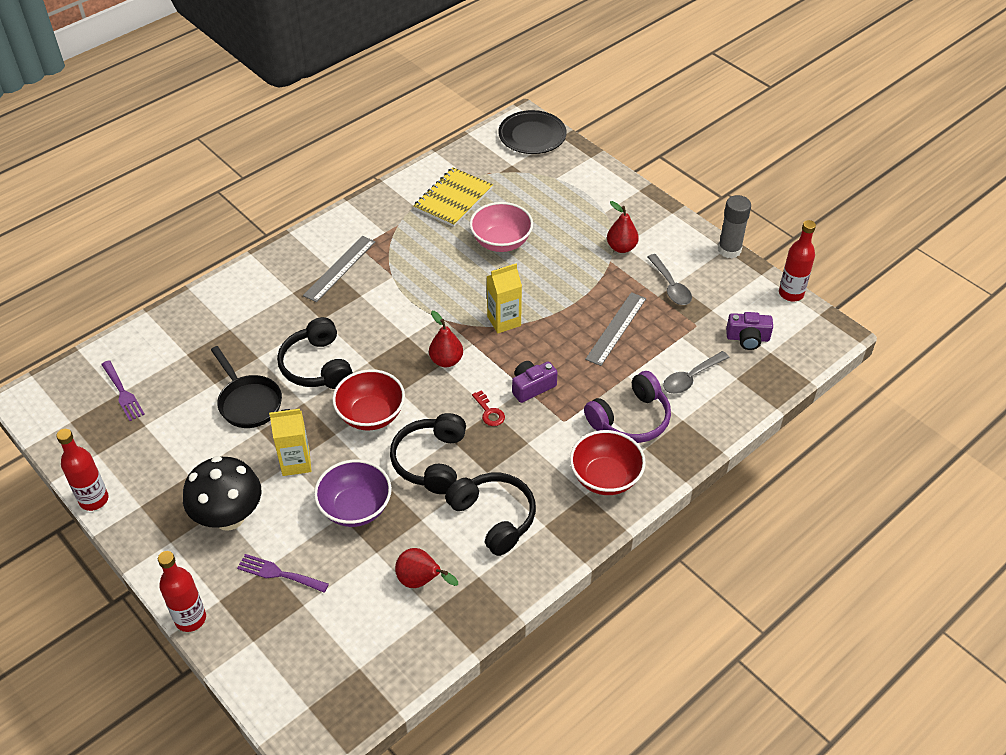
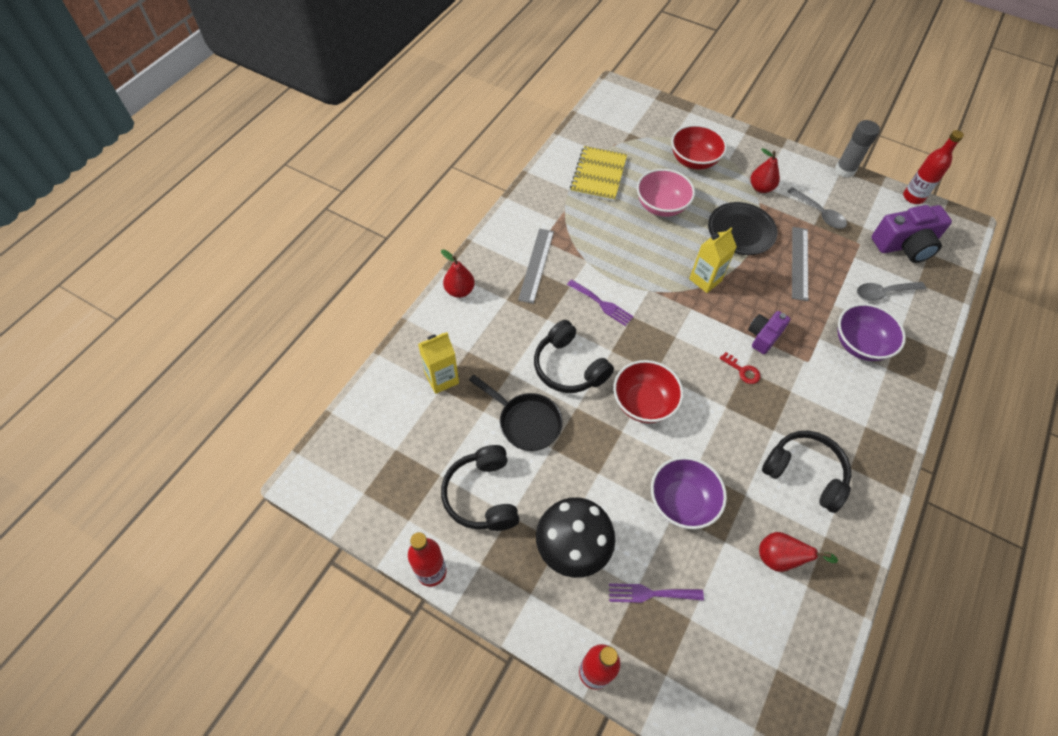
camera: 20 degrees left, 10 degrees up
(123, 393) = (400, 446): purple fork -> purple fork (602, 304)
(296, 462) = (603, 471): yellow carton -> yellow carton (442, 378)
(431, 461) = (720, 433): black headphones -> black headphones (482, 495)
(446, 360) = (678, 331): red pear -> red pear (459, 290)
(532, 135) = (631, 103): black plate -> black plate (741, 231)
(605, 478) = (872, 406): red bowl -> red bowl (693, 161)
(630, 419) = (859, 344): purple headphones -> purple bowl
(691, 378) = (884, 293): grey spoon -> grey spoon turned 45 degrees clockwise
(747, 338) = (905, 245): purple camera -> purple camera, size x1.68

